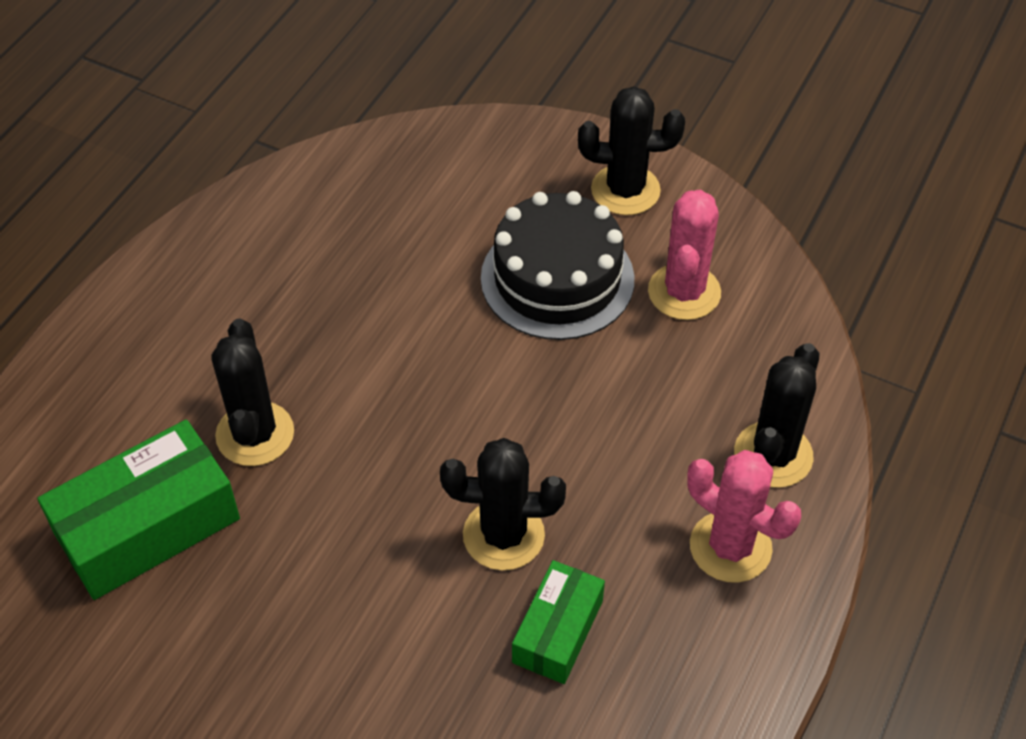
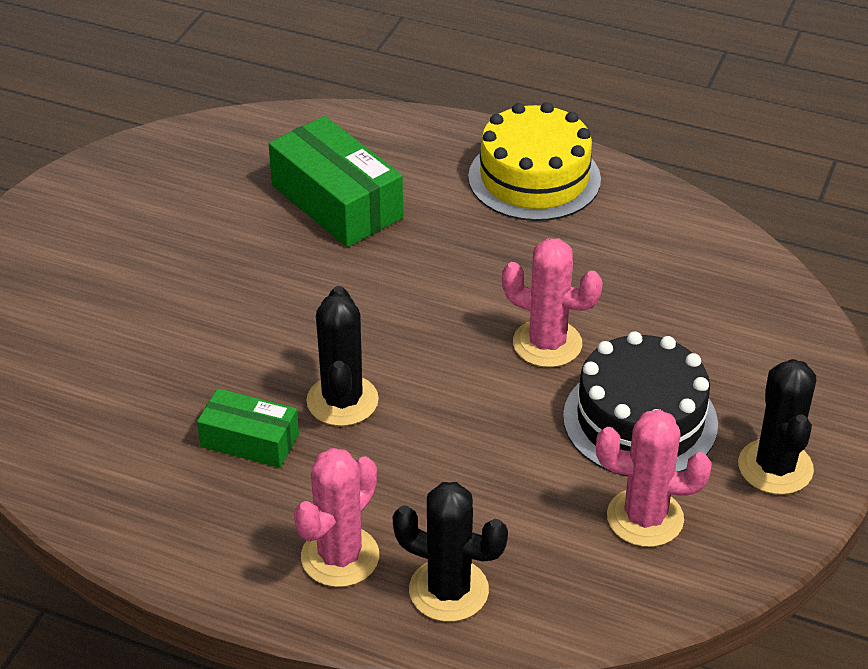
camera: 85 degrees right, 10 degrees down
(158, 322) = (534, 178): none -> yellow cake
(255, 434) = (429, 245): black cactus -> none
(438, 340) = (547, 344): none -> pink cactus

